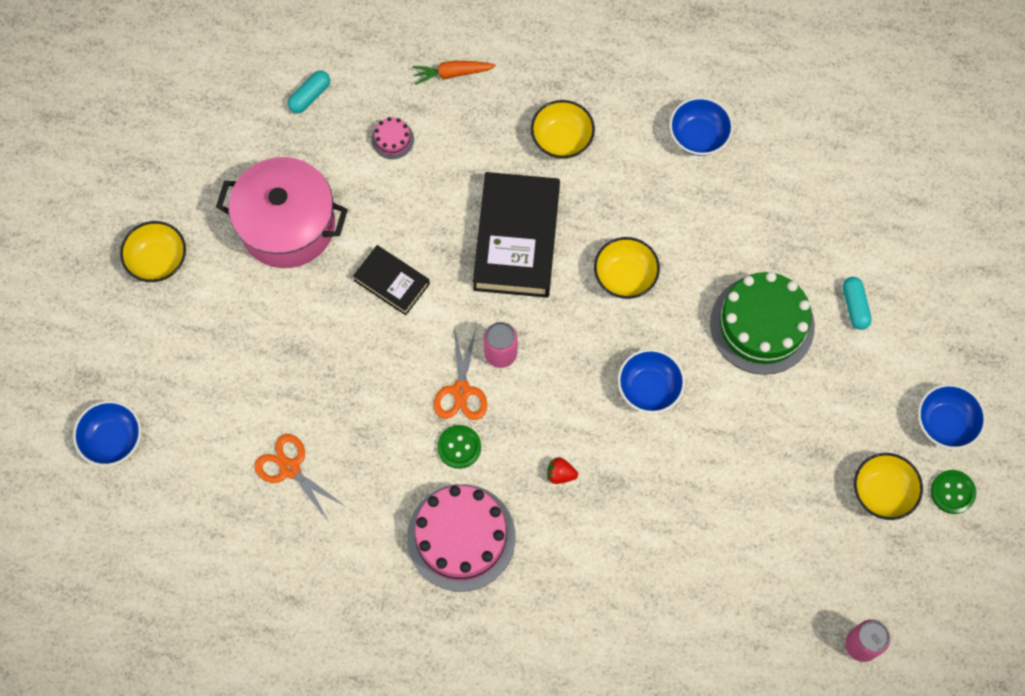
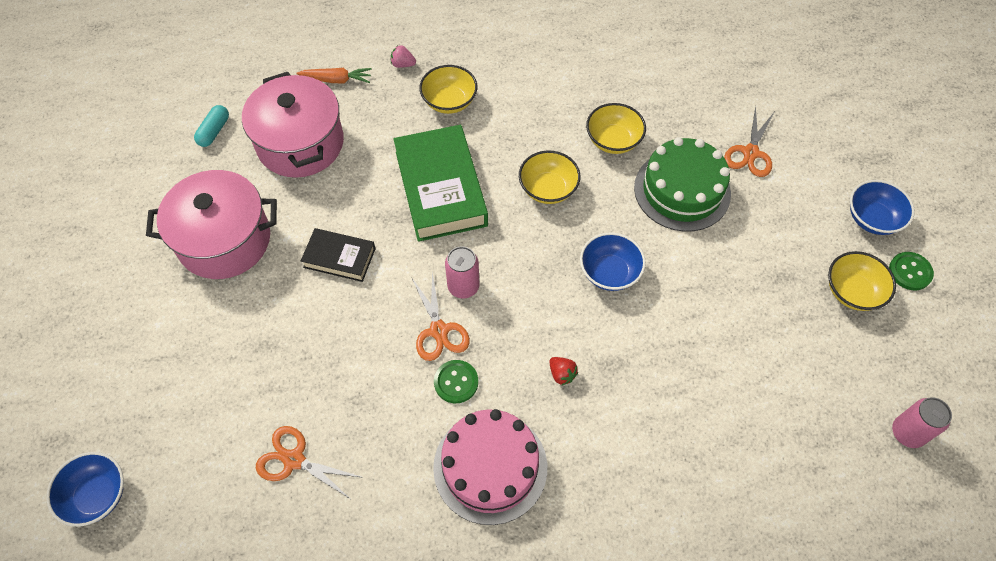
camera: 20 degrees left, 10 degrees down
(158, 260) = (104, 309): yellow bowl -> yellow bowl (613, 140)
(392, 139) = (300, 143): pink cake -> pink pot
(452, 73) = (336, 80): orange carrot -> orange carrot turned 150 degrees counterclockwise
(516, 239) = (440, 188): black book -> green book
(529, 77) = (403, 64): none -> pink strawberry
(560, 474) = (562, 374): red strawberry -> red strawberry turned 120 degrees counterclockwise
(698, 136) = (562, 67): blue bowl -> none
(855, 306) = (750, 153): turquoise capsule -> orange scissors

